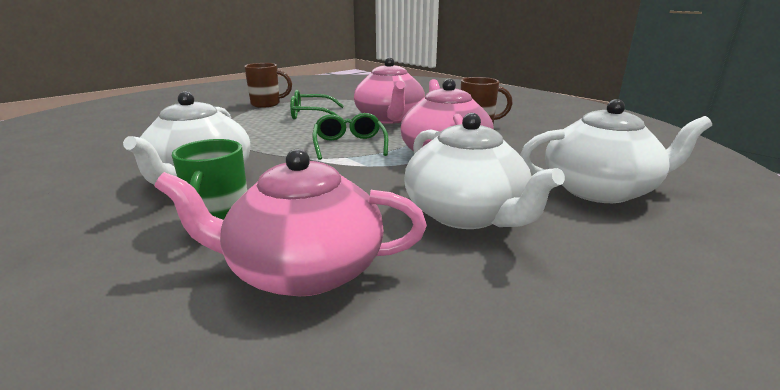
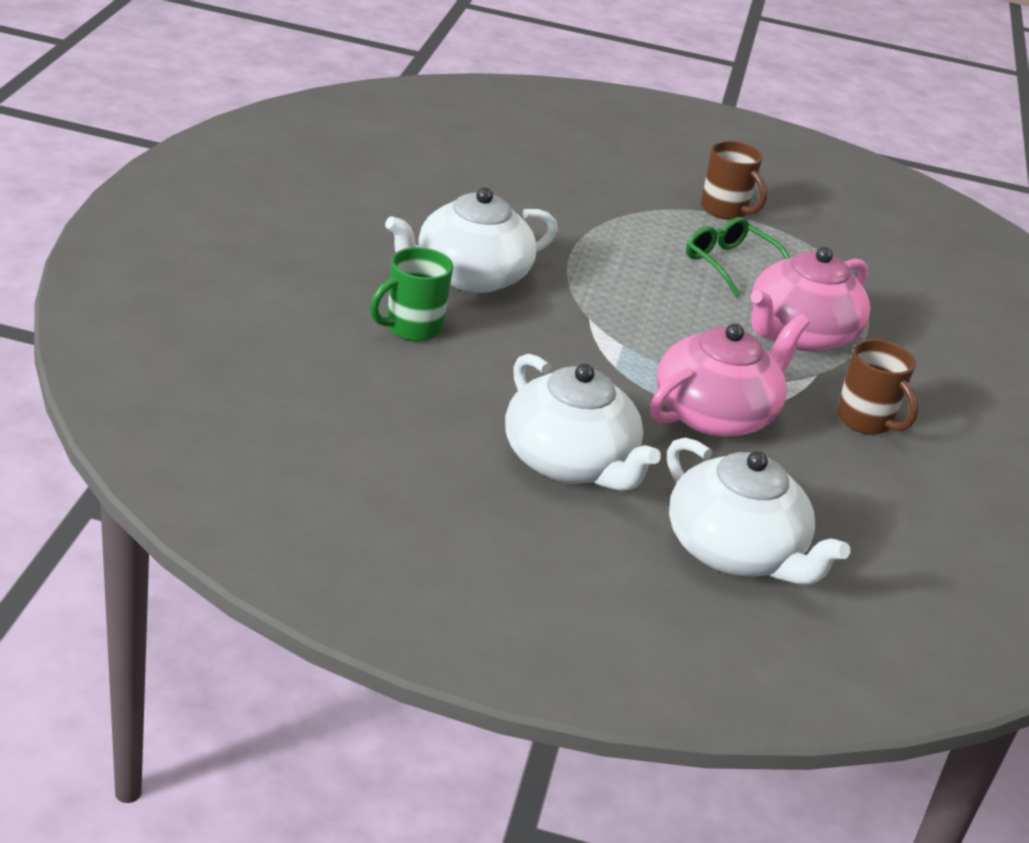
camera: 50 degrees right, 10 degrees up
(303, 269) = (393, 398): pink teapot -> none
(349, 145) = (660, 334): green glasses -> none
(466, 214) = (570, 462): white teapot -> white teapot turned 60 degrees counterclockwise

